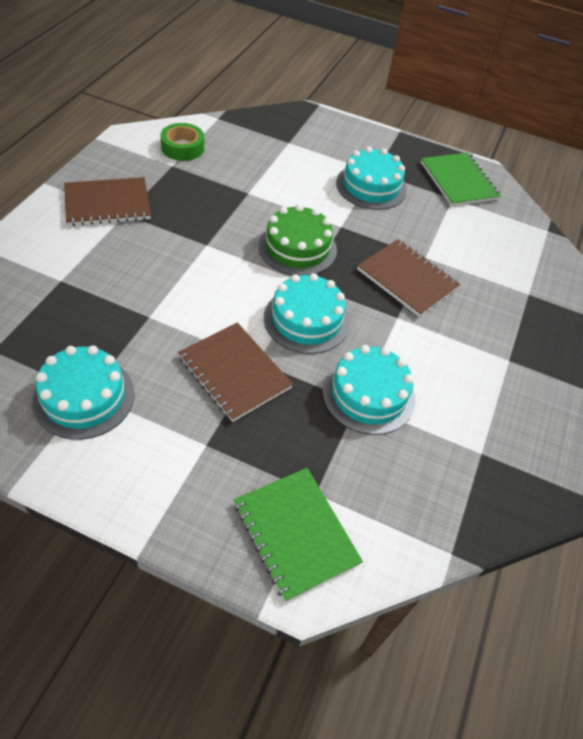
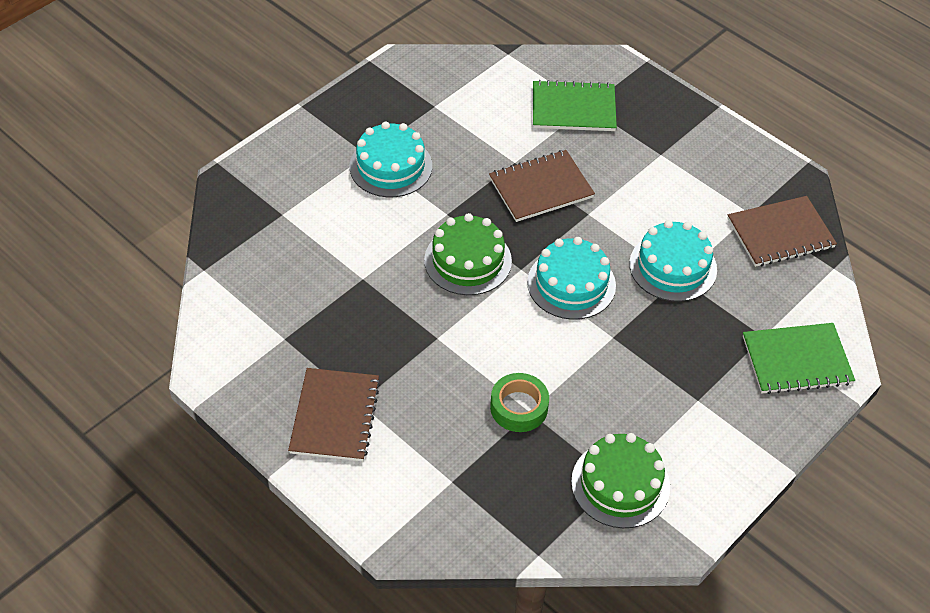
camera: 65 degrees left, 0 degrees up
(84, 397) = (620, 484): turquoise cake -> green cake
(183, 147) = (252, 320): green tape -> green tape (519, 407)
(234, 372) = (622, 358): brown notebook -> brown notebook (780, 233)
(458, 181) = (409, 90): green notebook -> green notebook (573, 108)

